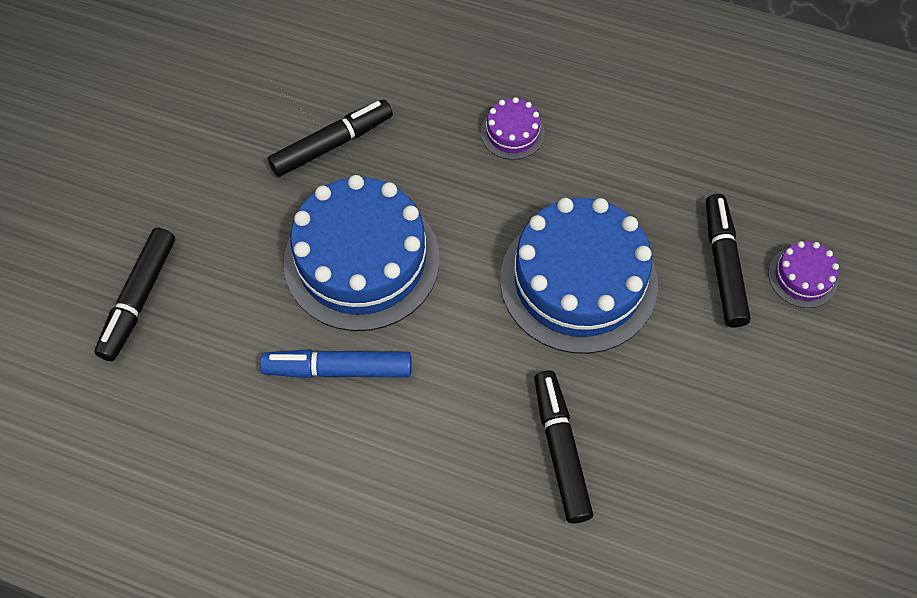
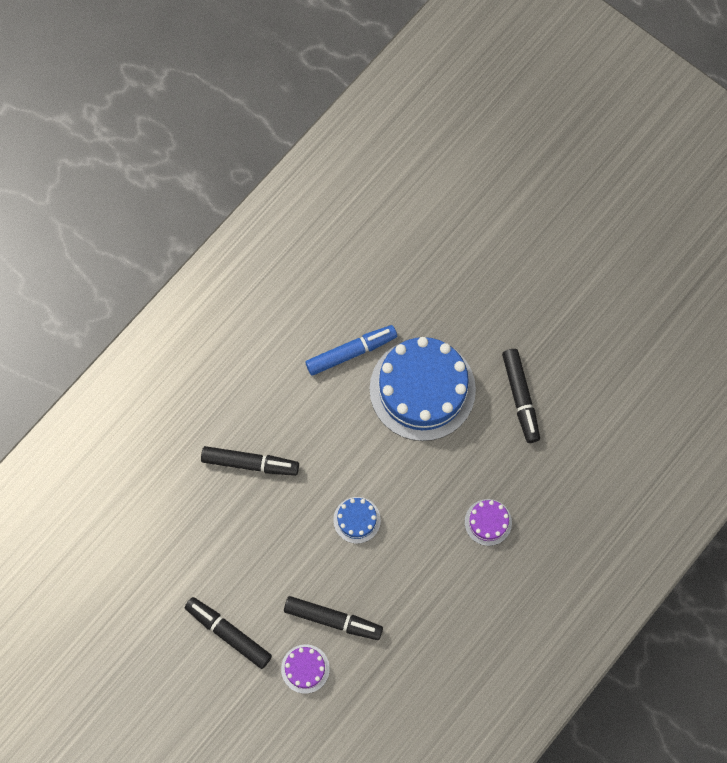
camera: 110 degrees right, 10 degrees up
(139, 299) = (443, 249): black marker -> black marker (228, 633)
(338, 369) = (351, 352): blue marker -> blue marker turned 45 degrees clockwise
(578, 281) = (357, 520): blue cake -> blue cake, size x0.44

